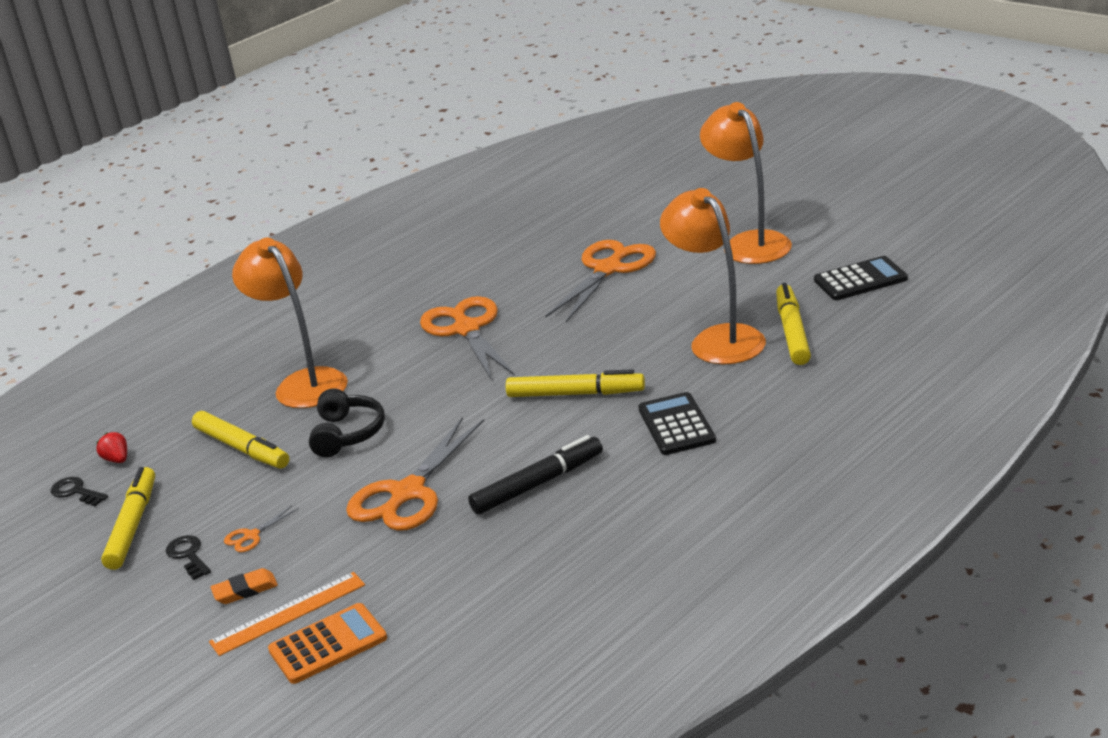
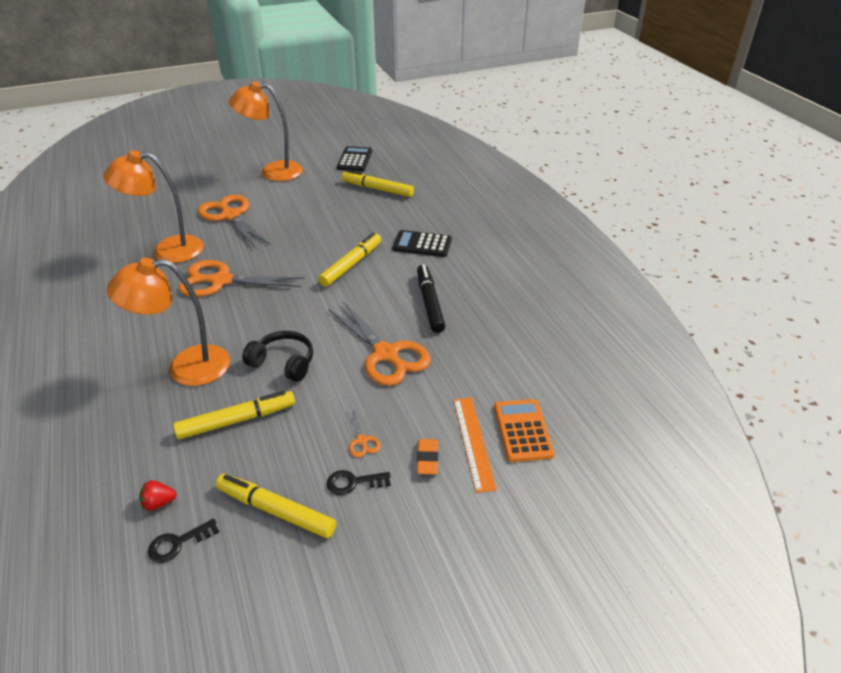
camera: 70 degrees left, 10 degrees up
(718, 339) = (355, 208): orange lamp -> orange lamp (167, 250)

